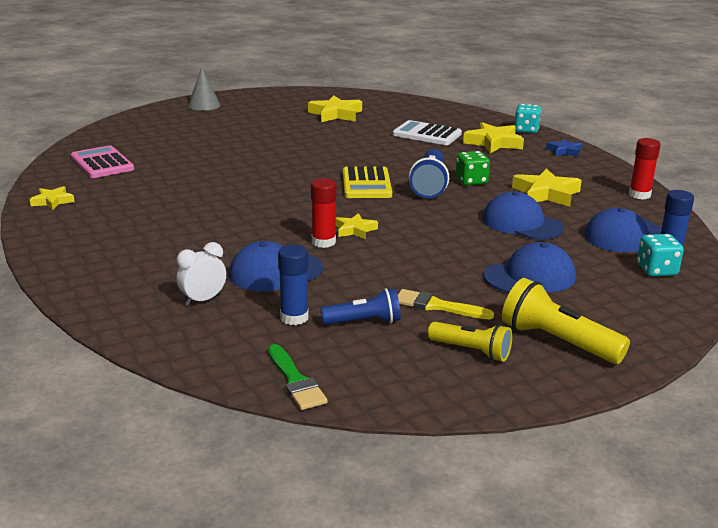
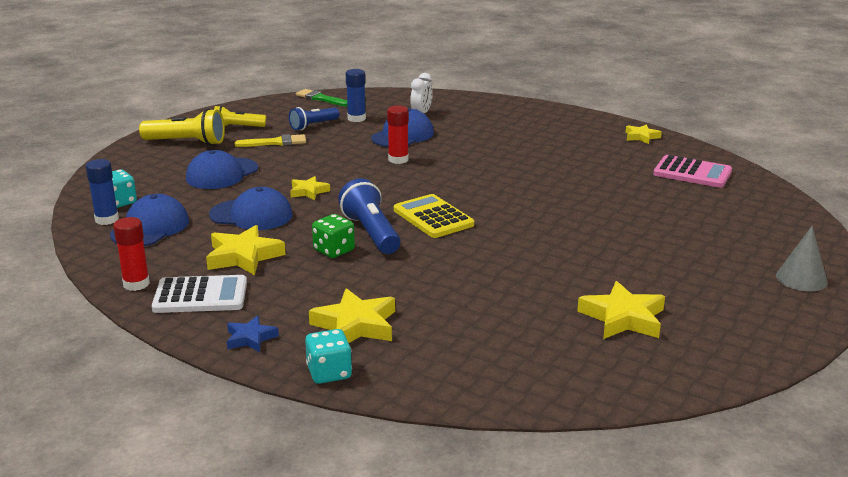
camera: 150 degrees right, 0 degrees up
(355, 230) = (387, 174): yellow star -> yellow star (308, 191)
(427, 134) = (456, 314): white calculator -> white calculator (200, 296)

